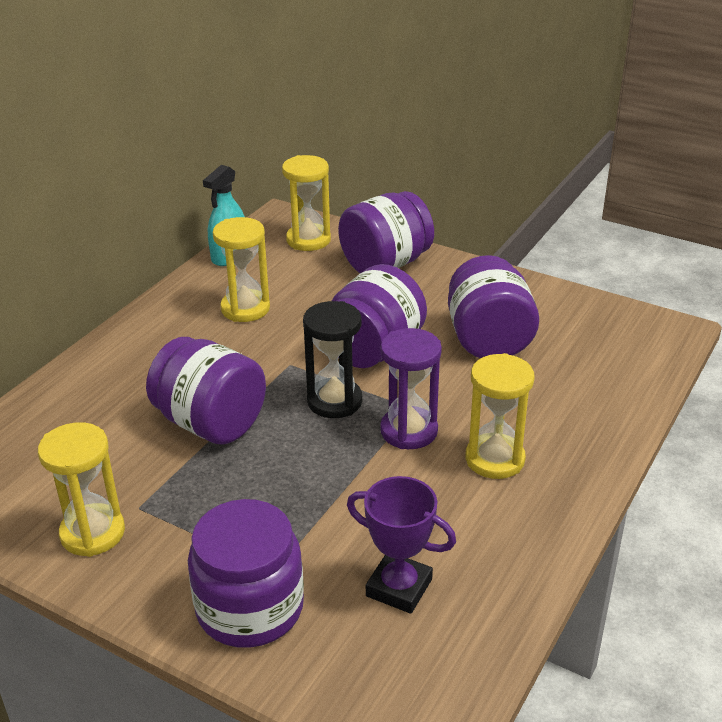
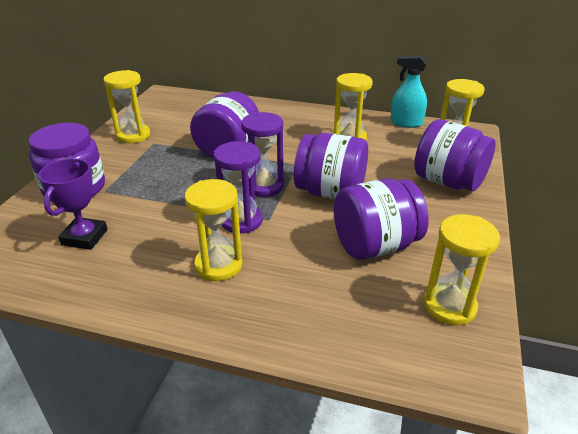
camera: 75 degrees right, 0 degrees up
(334, 401) = (264, 186): black hourglass -> purple hourglass
(588, 319) = (449, 306): none -> yellow hourglass

